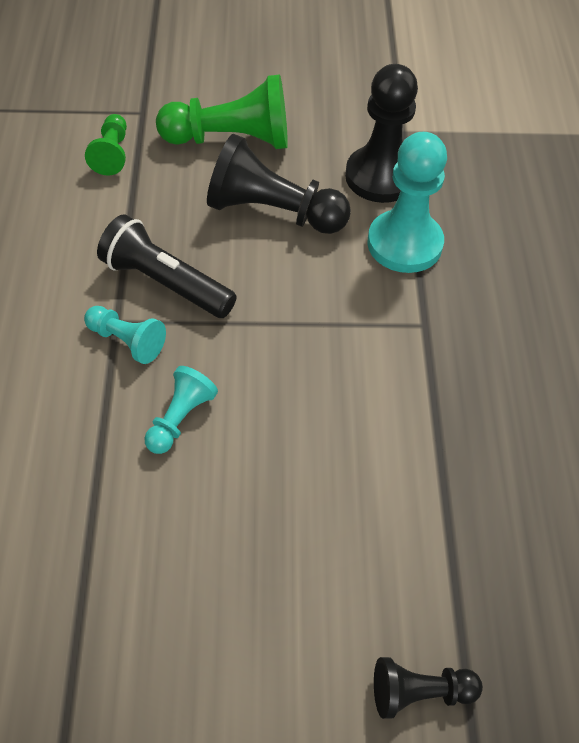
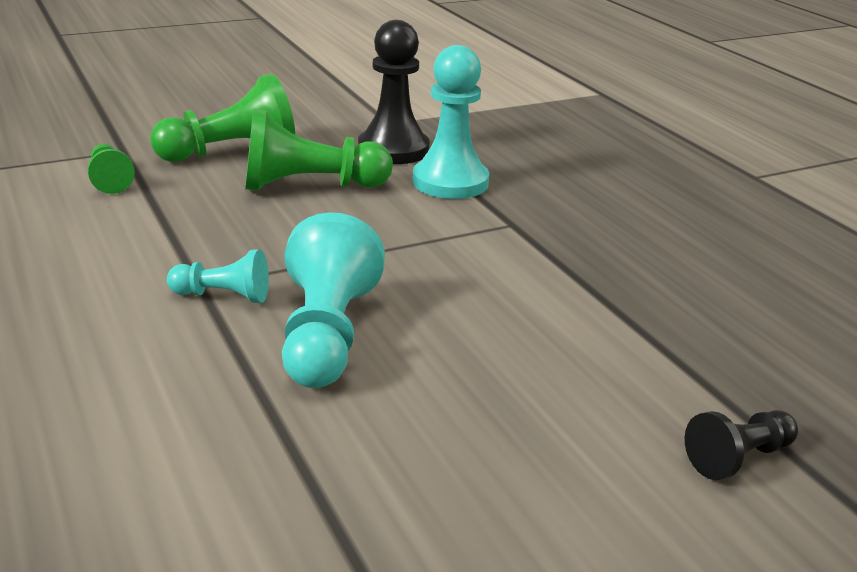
camera: 25 degrees left, 25 degrees down
(165, 283) = (235, 249): black flashlight -> none
(180, 419) = (326, 335): turquoise pawn -> turquoise pawn, size x1.84
(273, 212) = (309, 186): black pawn -> green pawn

